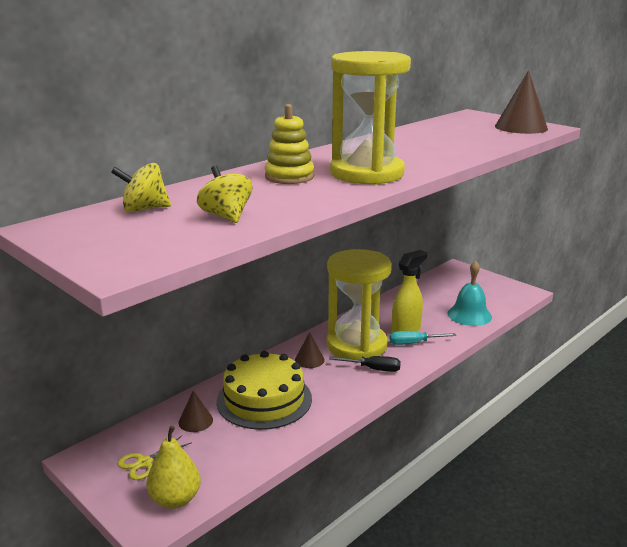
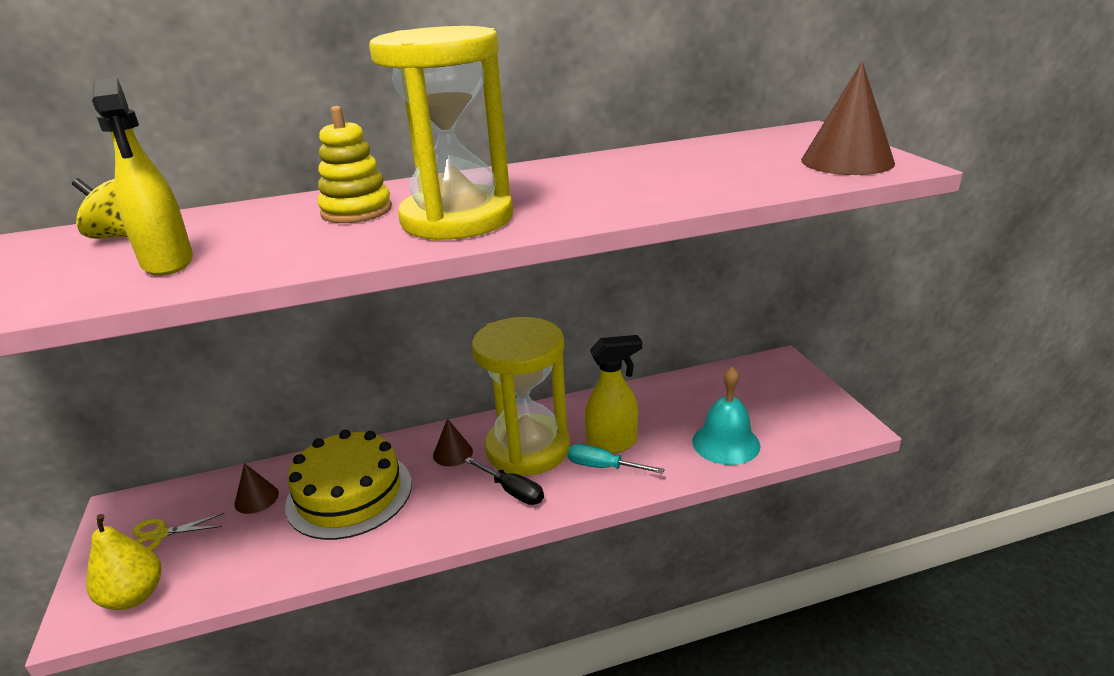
camera: 30 degrees right, 5 degrees up
(226, 216) = (168, 263): yellow spinning top -> yellow spray bottle

